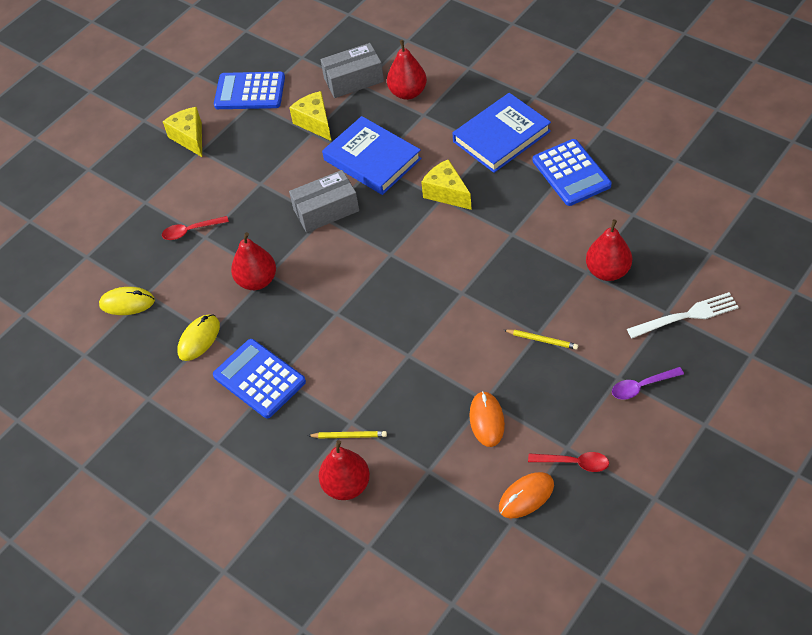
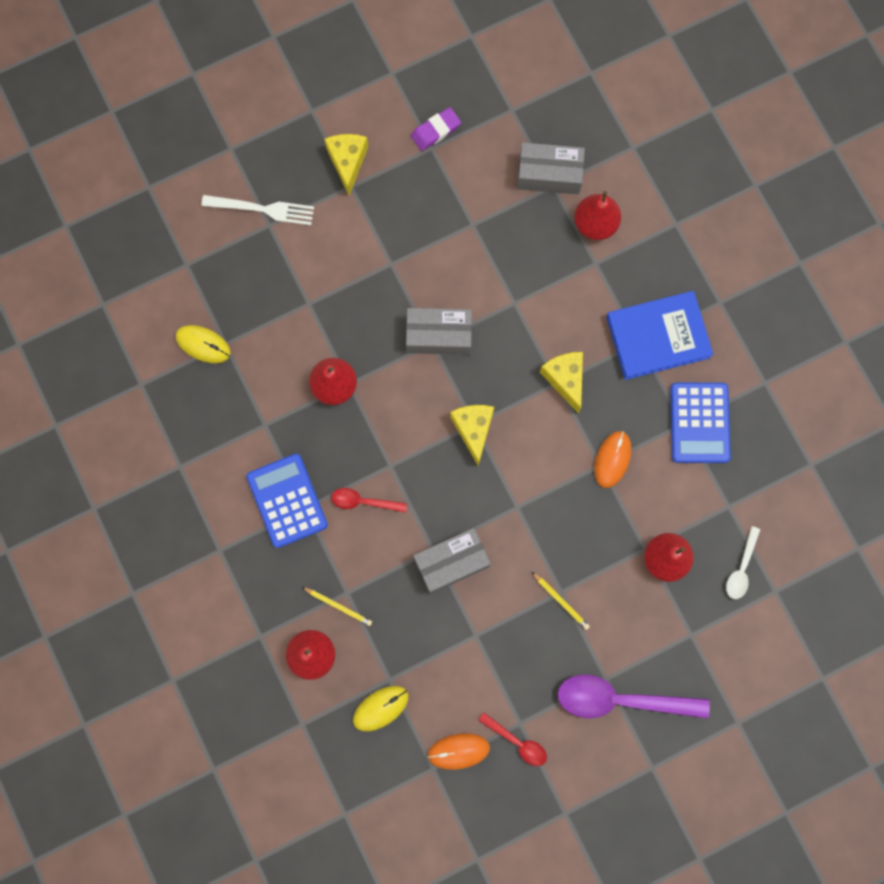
camera: 20 degrees right, 25 degrees up
(191, 231) = (298, 288): red spoon -> red spoon (363, 501)
(199, 339) = (252, 425): yellow mouse -> yellow mouse (380, 708)
(250, 92) = (435, 131): blue calculator -> purple eraser
(315, 123) = (482, 212): yellow cheese -> yellow cheese (473, 430)
(372, 159) = (515, 294): blue book -> none
(430, 356) = (451, 562): none -> grey box
(487, 420) = (466, 657): orange mouse -> orange mouse (612, 459)
(642, 386) = (621, 699): purple spoon -> purple spoon, size x1.96
(673, 249) = (741, 568): none -> white spoon
(686, 315) = (707, 649): white fork -> white fork (263, 209)

